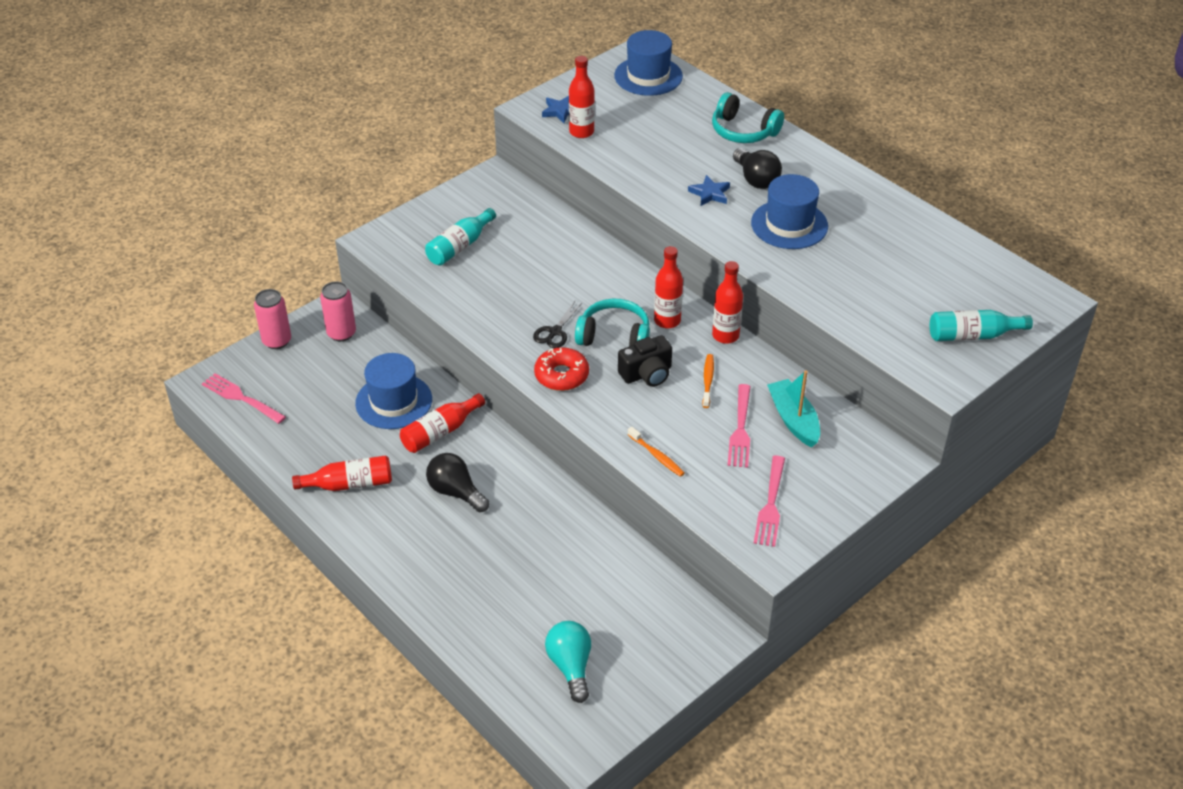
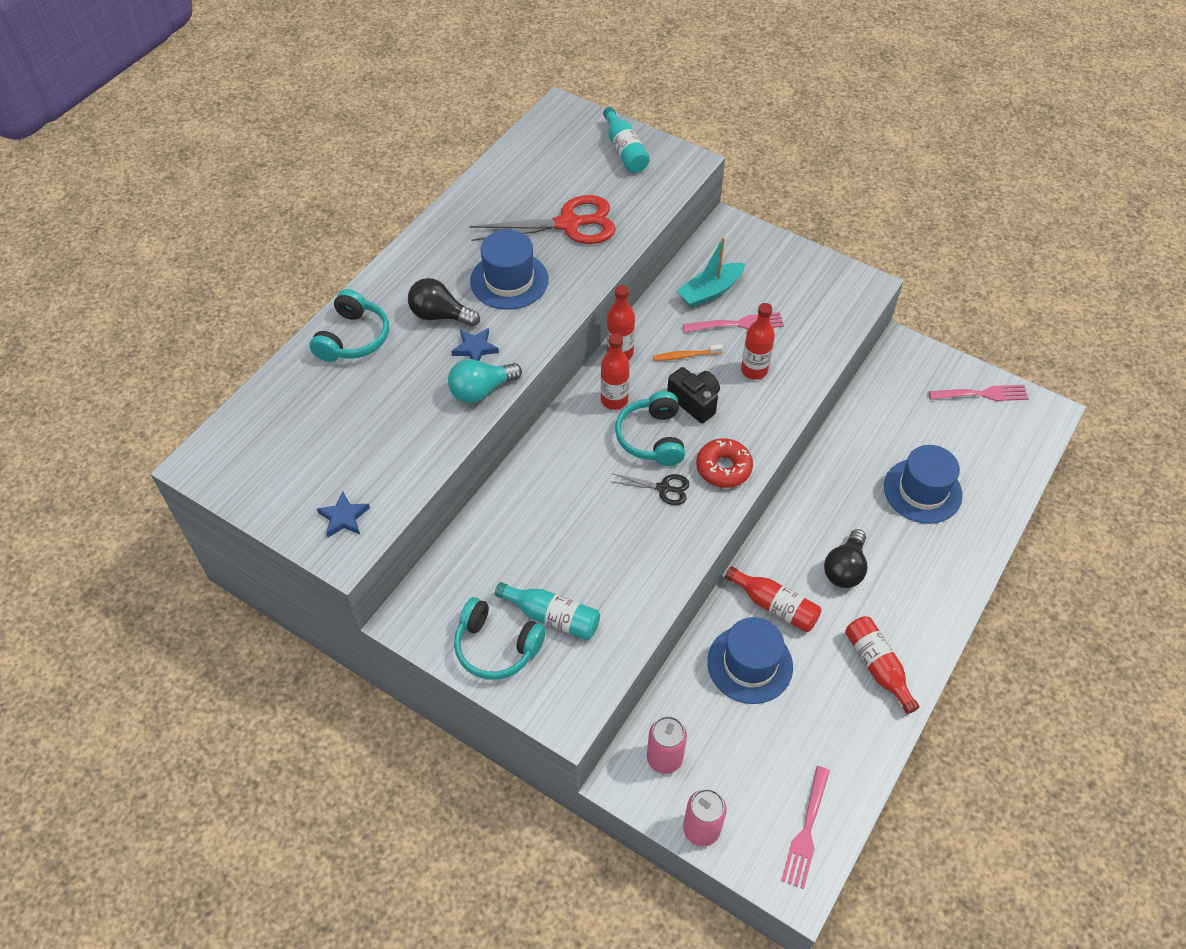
camera: 105 degrees left, 10 degrees up
(448, 215) = (496, 647): none -> turquoise headphones
(570, 666) = (983, 434): turquoise light bulb -> turquoise light bulb (481, 390)
(581, 132) = (384, 486): red bottle -> red bottle (754, 370)
(648, 76) = (251, 444): blue hat -> blue hat (922, 491)
(656, 456) = (794, 375): orange toothbrush -> none
(756, 179) = (440, 315): black light bulb -> black light bulb turned 120 degrees counterclockwise
(770, 505) = (813, 293): pink fork -> pink fork (982, 394)
(860, 274) = (568, 224): none -> red scissors

